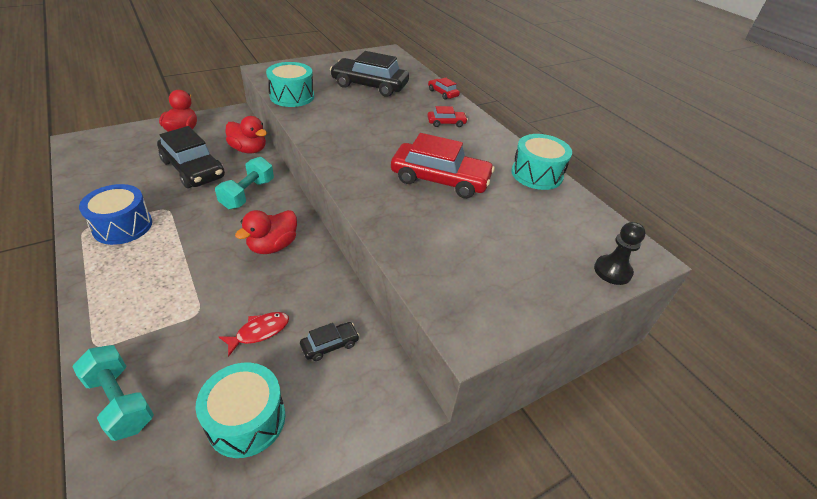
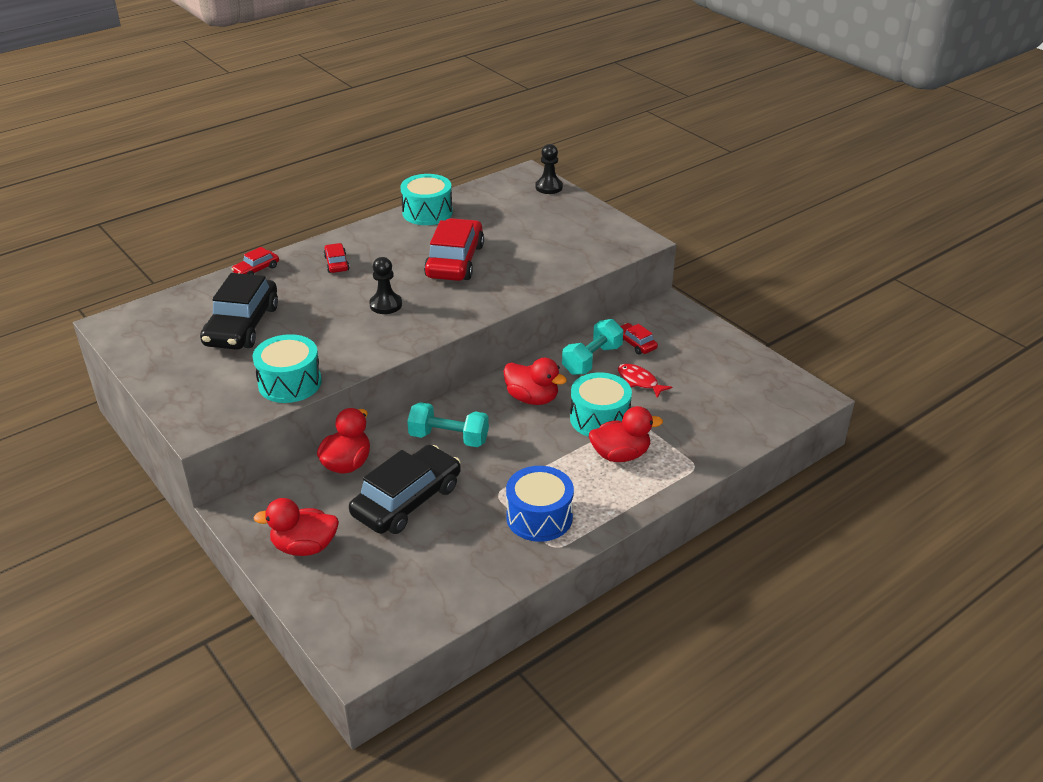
camera: 95 degrees left, 5 degrees down
(120, 401) = (734, 432): turquoise dumbbell -> turquoise dumbbell (592, 360)
(157, 290) = (620, 455): none -> red duck
(246, 420) = (716, 369): turquoise drum -> turquoise drum (599, 419)
(330, 345) = (635, 344): black car -> red car
(376, 138) = (386, 305): none -> black pawn

